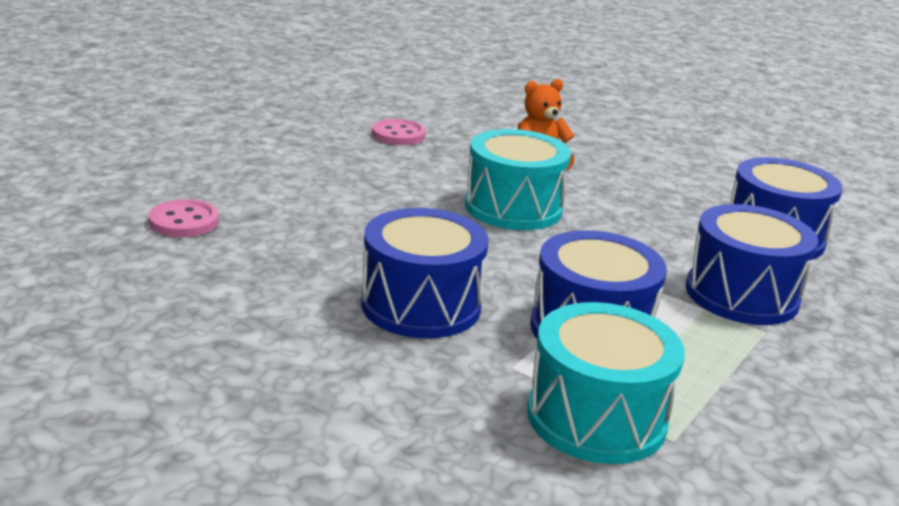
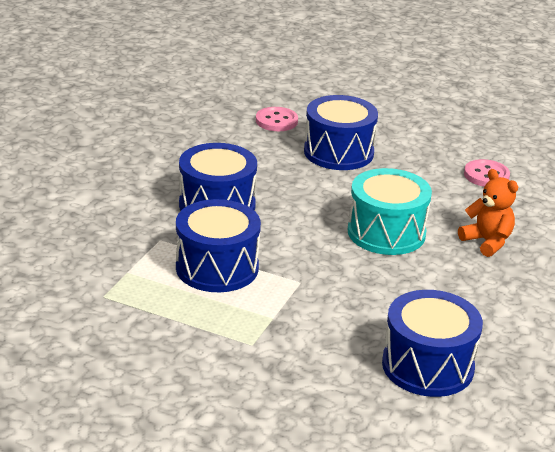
camera: 80 degrees right, 5 degrees up
(596, 417) = (118, 269): turquoise drum -> none
(741, 295) = (304, 338): blue drum -> blue drum (338, 152)

